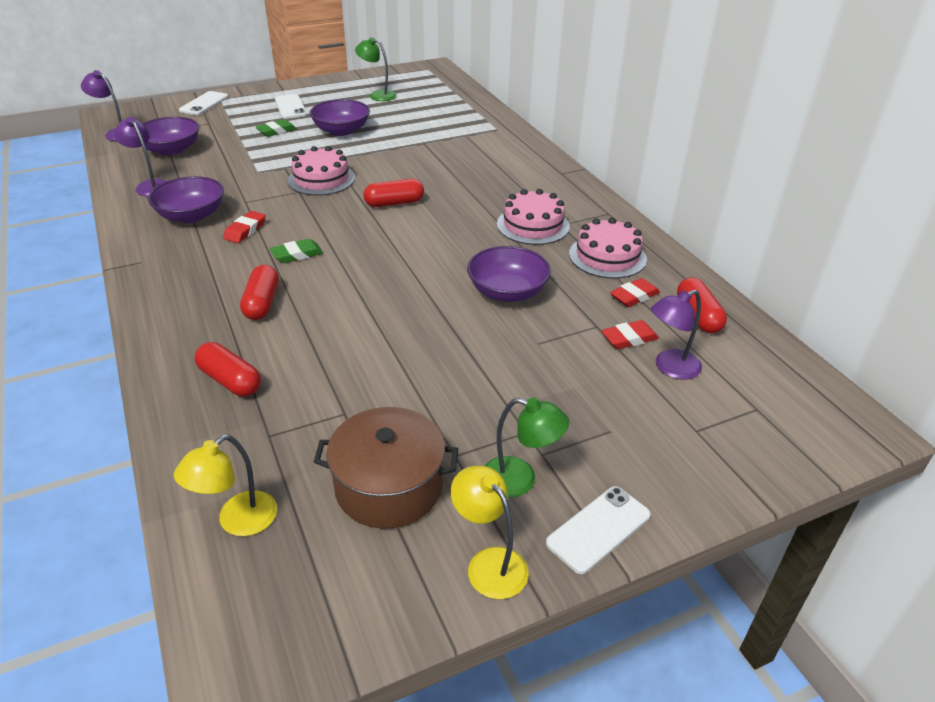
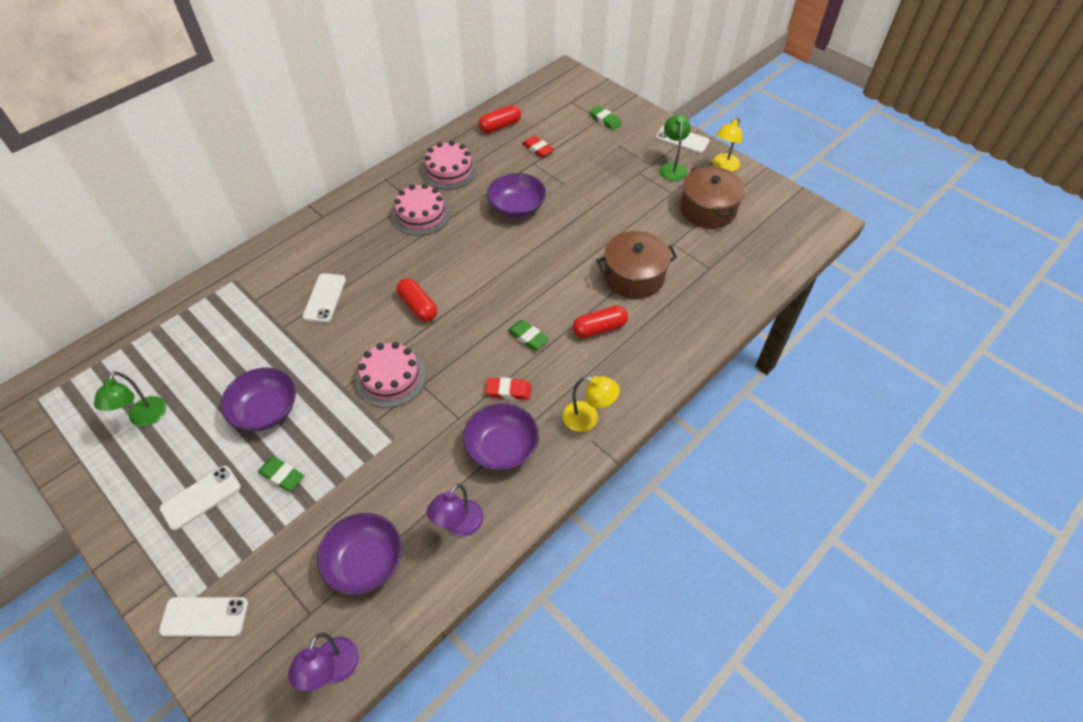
camera: 110 degrees left, 15 degrees up
(230, 380) = (682, 306): red capsule -> none
(238, 521) = (767, 254): yellow lamp -> yellow lamp (588, 419)
(315, 354) = (634, 276): none -> brown pot
(444, 162) = (325, 298): none -> white phone
(634, 296) = (492, 153): red eraser -> none
(670, 368) = (556, 131): purple lamp -> none
(689, 436) = (605, 120): none -> green eraser

